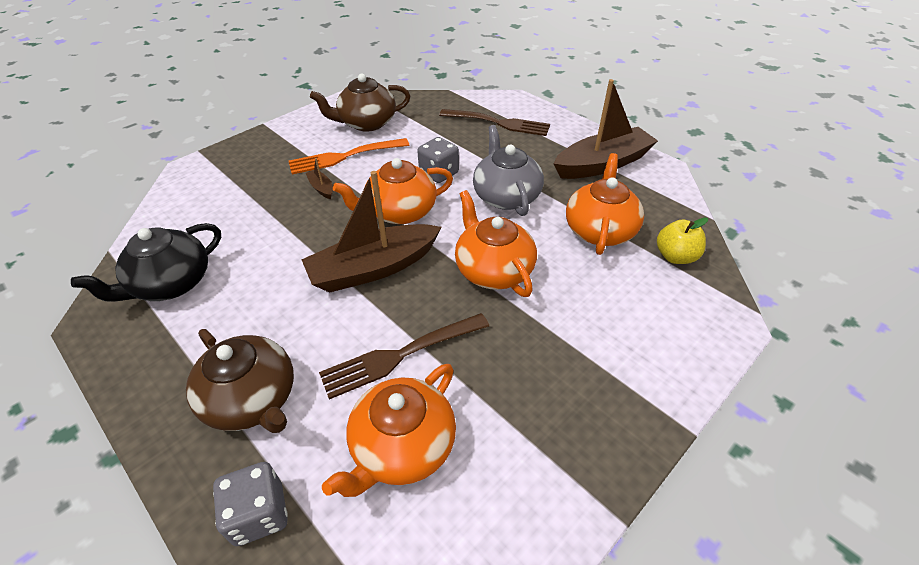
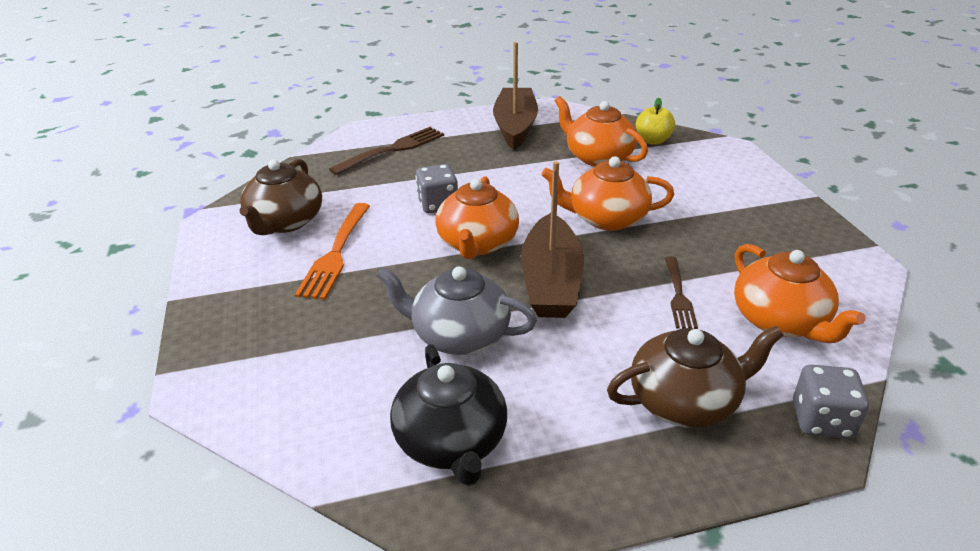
camera: 60 degrees left, 10 degrees down
(321, 188) = (379, 283): brown boat -> none
(401, 354) = (678, 295): brown fork -> brown fork, size x0.64
(506, 196) = (512, 182): grey teapot -> grey teapot (459, 335)

